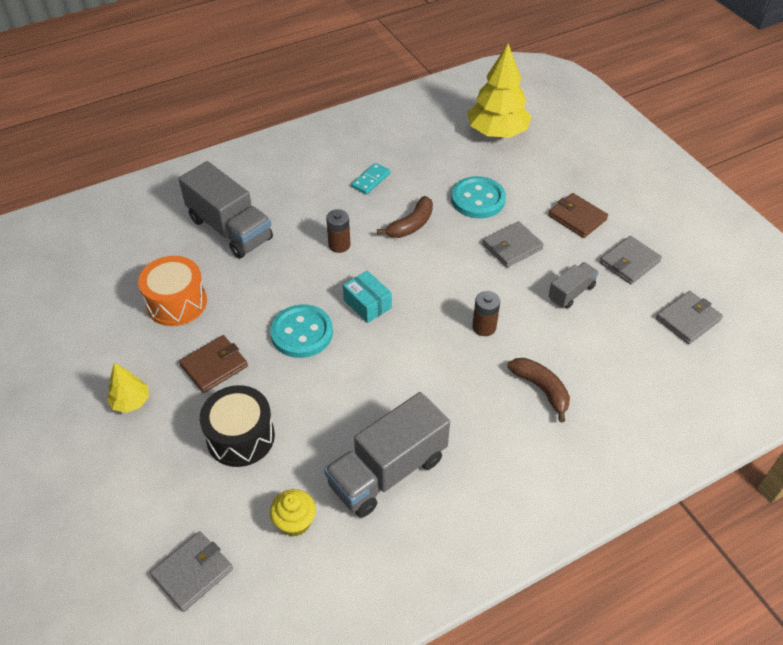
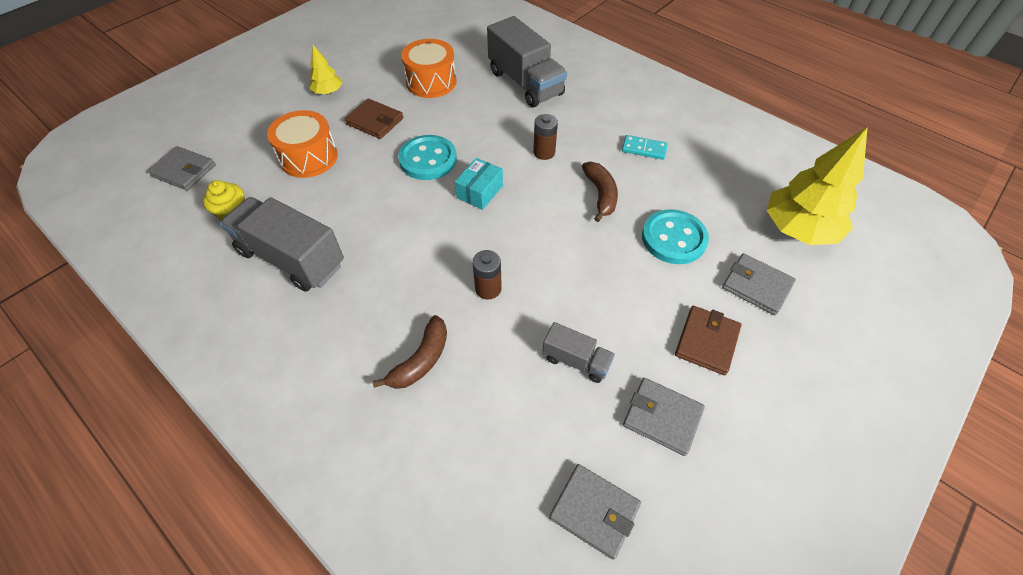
camera: 70 degrees right, 5 degrees up
(230, 229) = (525, 83): grey truck -> grey truck turned 60 degrees counterclockwise
(240, 437) = (309, 157): black drum -> orange drum
(411, 225) = (600, 195): brown banana -> brown banana turned 120 degrees counterclockwise
(512, 246) = (618, 286): grey wallet -> grey wallet (756, 286)

